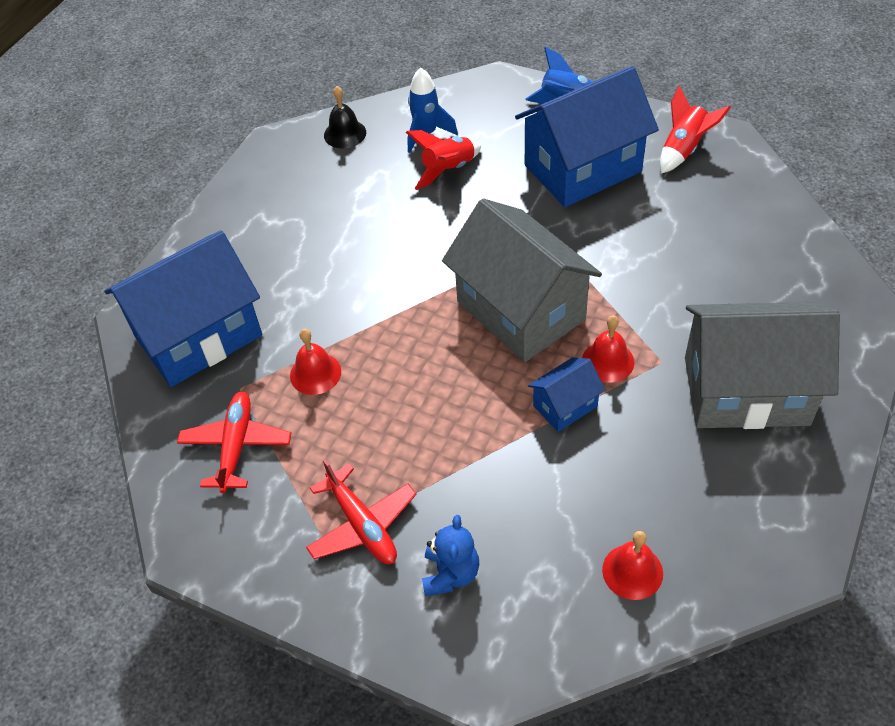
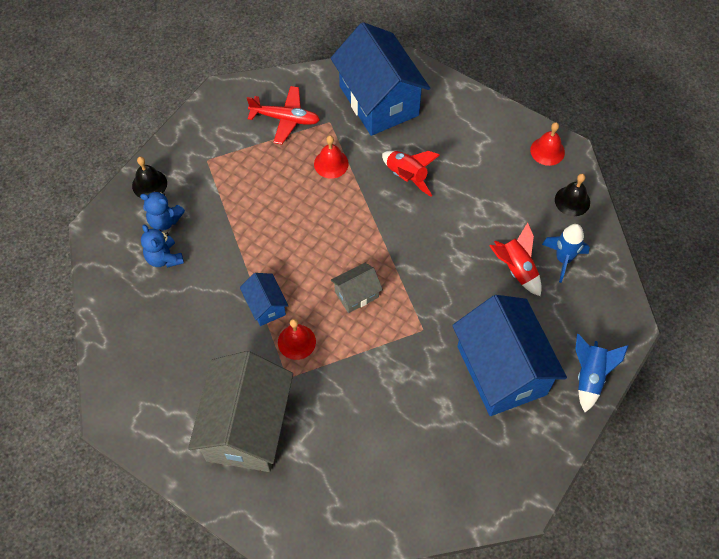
camera: 95 degrees right, 10 degrees up
(362, 525) = (211, 179): red plane -> none
(383, 616) = (149, 184): none -> black bell
(519, 557) = (164, 258): none -> blue teddy bear
(521, 310) = (356, 294): grey house -> grey house, size x0.46
(632, 571) = (135, 318): red bell -> red bell (547, 151)
(684, 149) = (512, 459): red rocket -> red rocket (406, 176)

